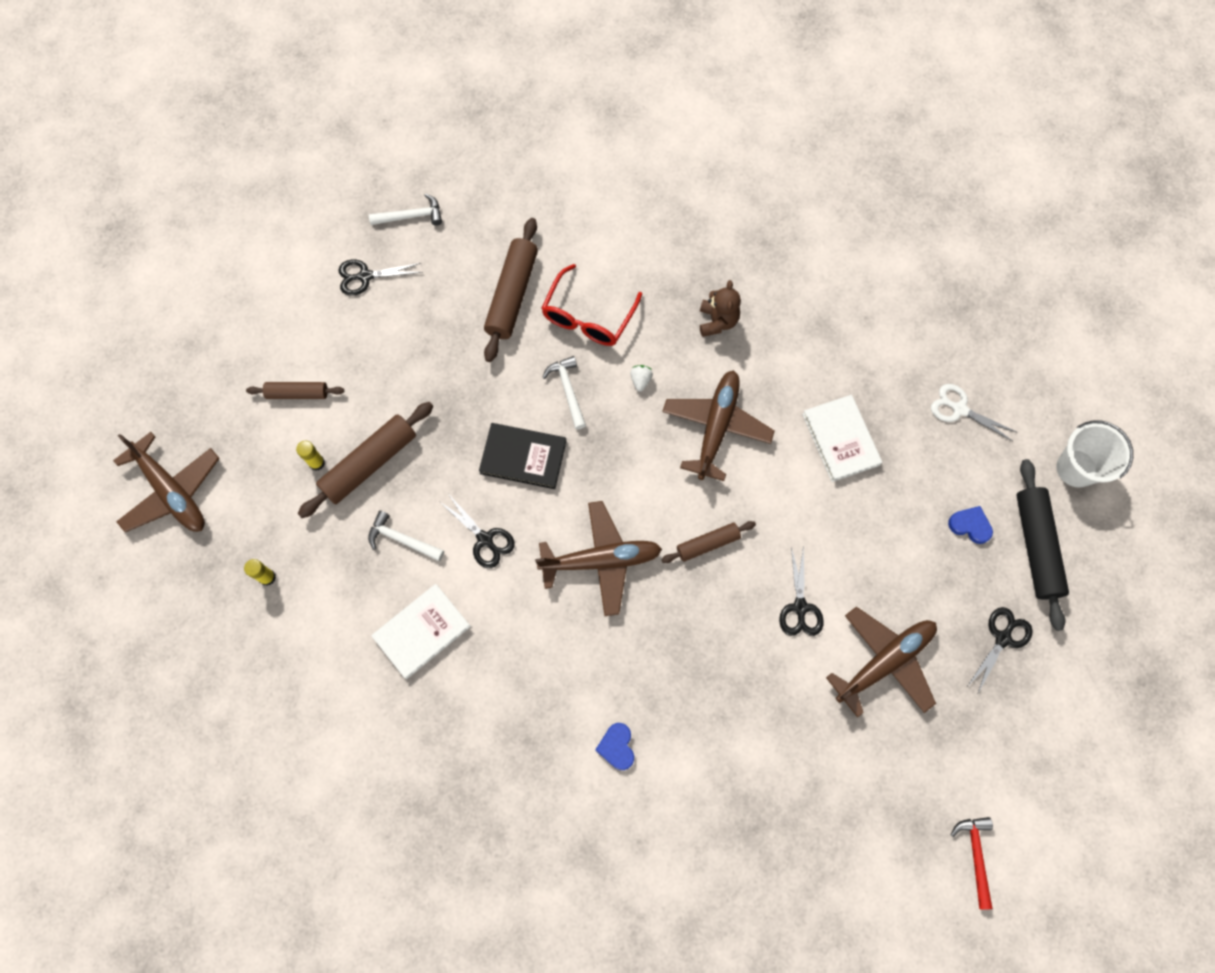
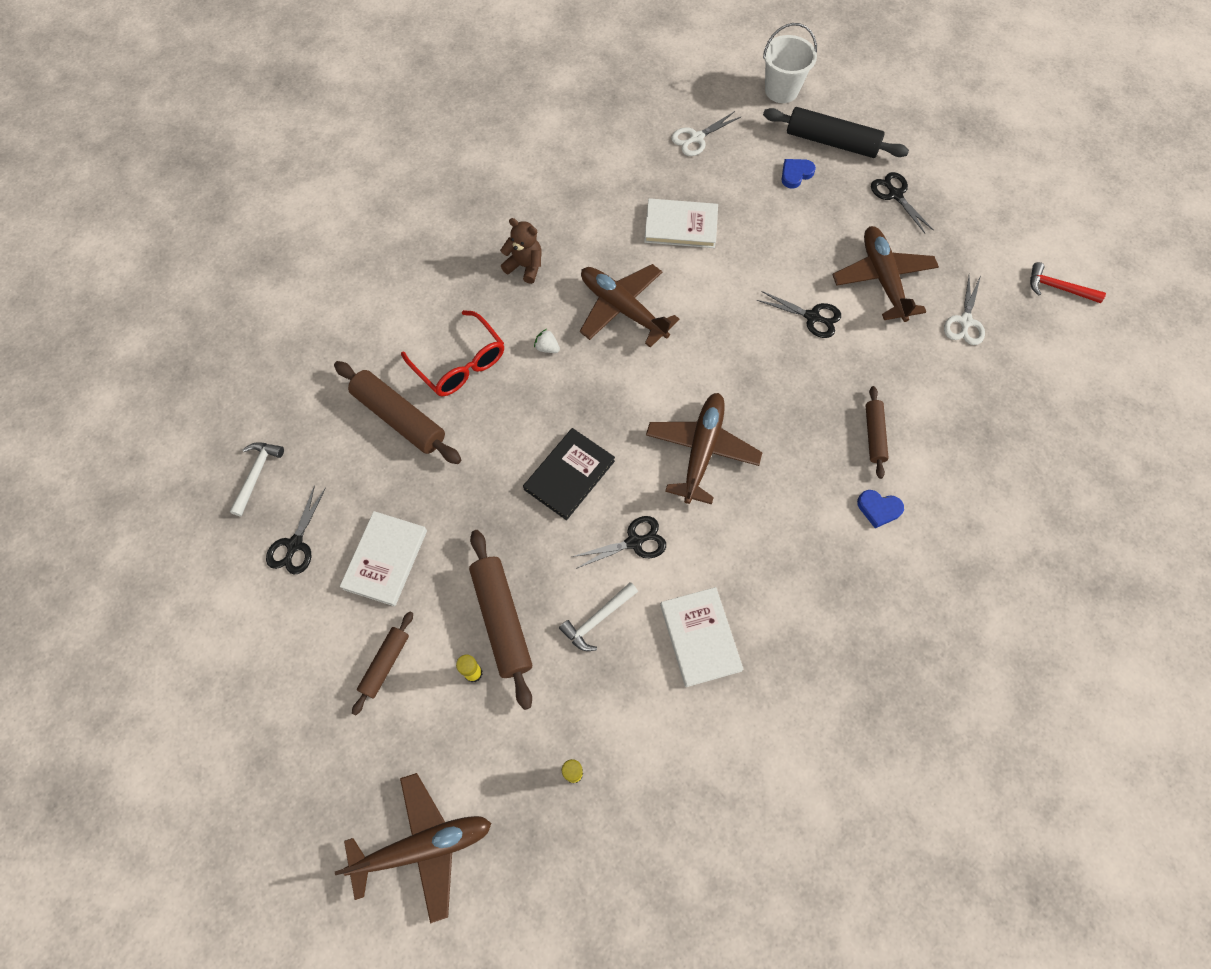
camera: 65 degrees left, 5 degrees down
(382, 349) = (385, 559): none -> white book
(568, 390) = (524, 410): white hammer -> none
(707, 544) = (725, 360): brown rolling pin -> brown rolling pin (874, 435)
(877, 765) = (965, 321): none -> white scissors

